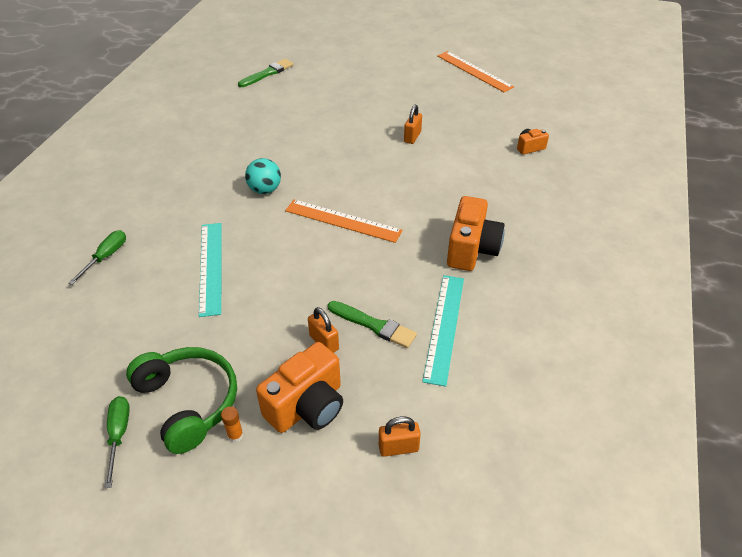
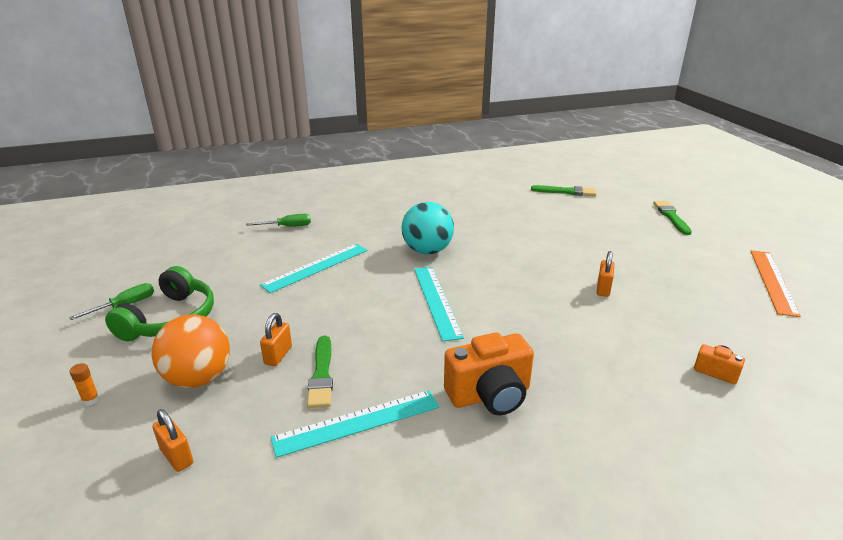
camera: 55 degrees right, 15 degrees down
(235, 435) = (148, 355): orange glue stick -> orange glue stick (91, 399)
(265, 190) = (427, 251): turquoise ball -> turquoise ball, size x1.52
(307, 406) = (198, 378): orange camera -> orange ball
(342, 221) = (436, 301): orange ruler -> turquoise ruler
(363, 55) = (671, 217): none -> green brush
(412, 137) = (603, 289): orange padlock -> orange padlock turned 60 degrees counterclockwise

